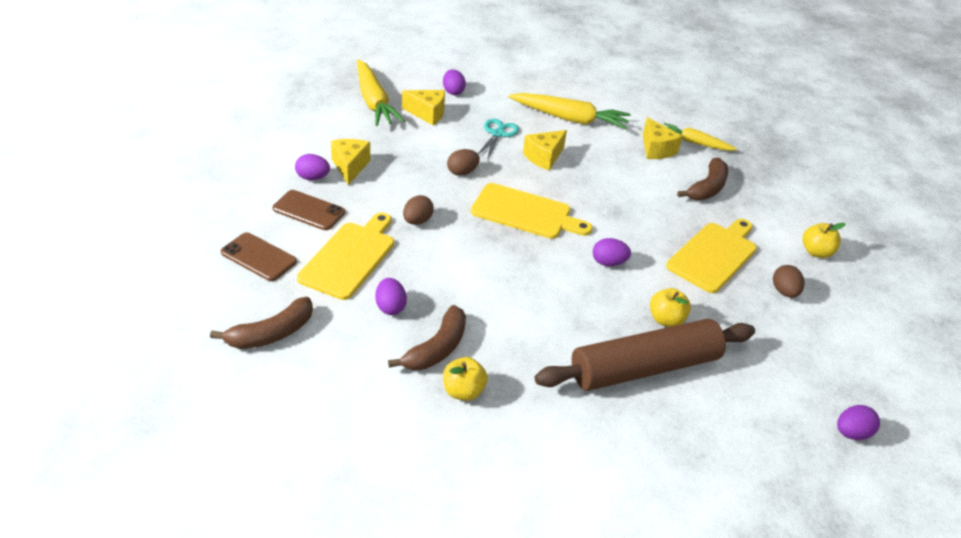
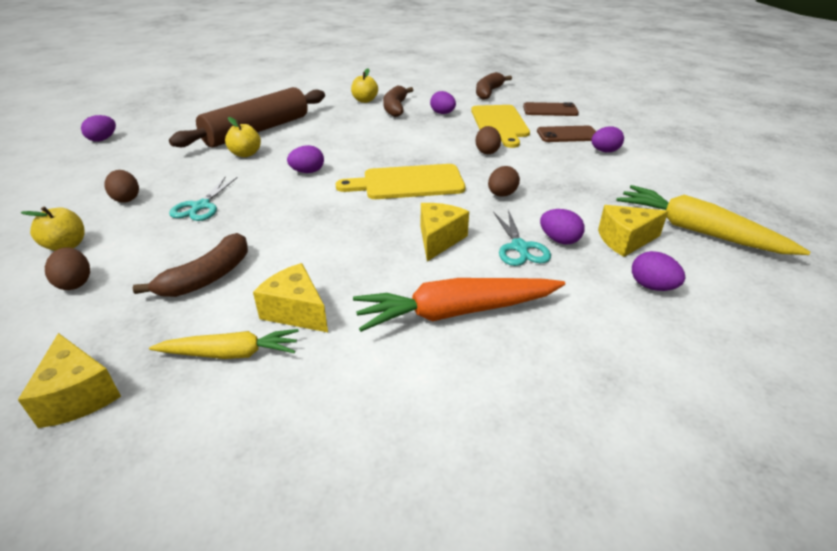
camera: 155 degrees right, 5 degrees down
(350, 167) = (595, 167): yellow cheese -> yellow cheese (79, 395)
(467, 129) = (559, 240): none -> purple egg
(570, 119) = (456, 312): yellow carrot -> orange carrot
(707, 188) = (207, 277): brown banana -> brown banana turned 150 degrees counterclockwise
(714, 255) = (201, 206): yellow cutting board -> turquoise scissors
(795, 215) = (75, 283): none -> brown egg

